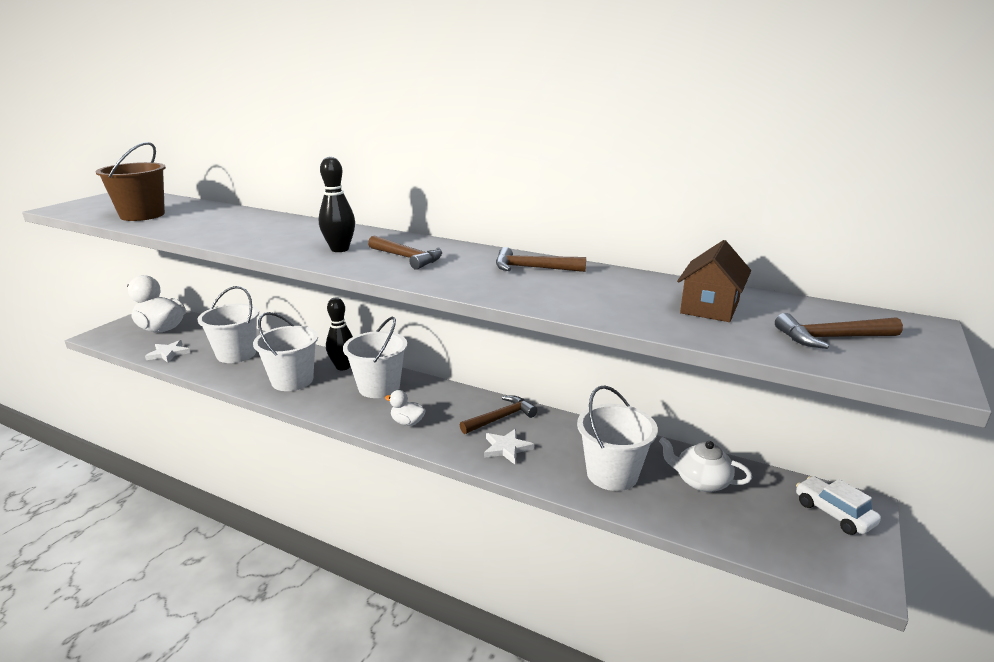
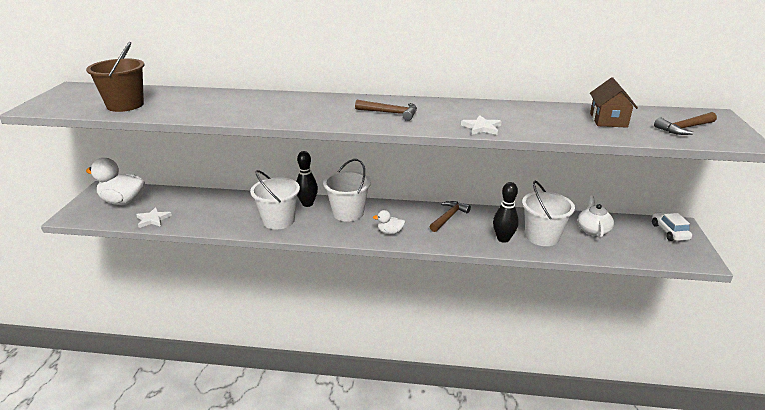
camera: 20 degrees left, 5 degrees up
(236, 354) = (212, 209): white bucket -> none
(340, 249) = (333, 113): black bowling pin -> black bowling pin (503, 239)
(507, 448) = (468, 235): white star -> white star (481, 128)
(533, 268) = (481, 109): brown hammer -> none
(701, 481) = (593, 230): white teapot -> white teapot turned 90 degrees clockwise
(833, 513) = (669, 232): white car -> white car turned 45 degrees clockwise

